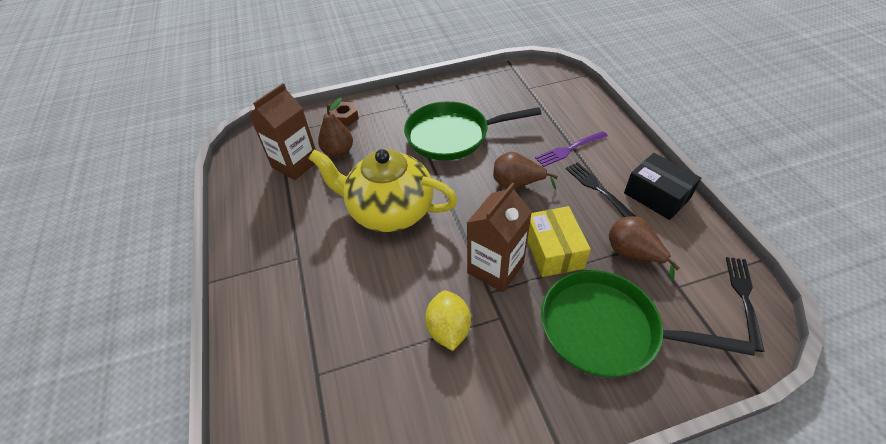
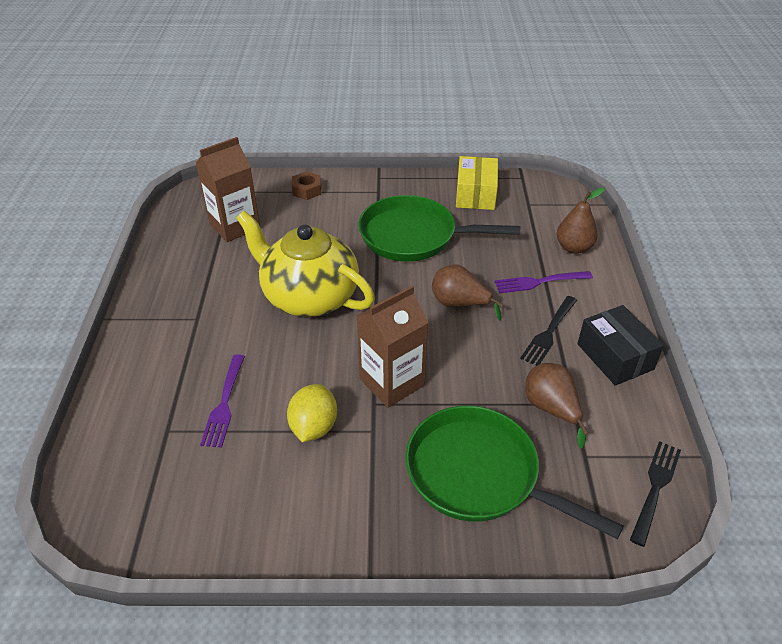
camera: 15 degrees right, 5 degrees down
(338, 152) = (284, 224): brown pear -> brown pear (573, 248)
(358, 331) = (224, 403): none -> purple fork
(553, 251) = (463, 382): yellow box -> yellow box (475, 194)
(597, 189) = (549, 332): black fork -> black fork turned 135 degrees counterclockwise

